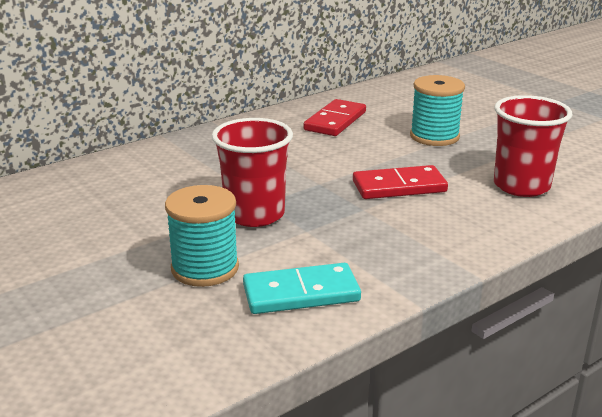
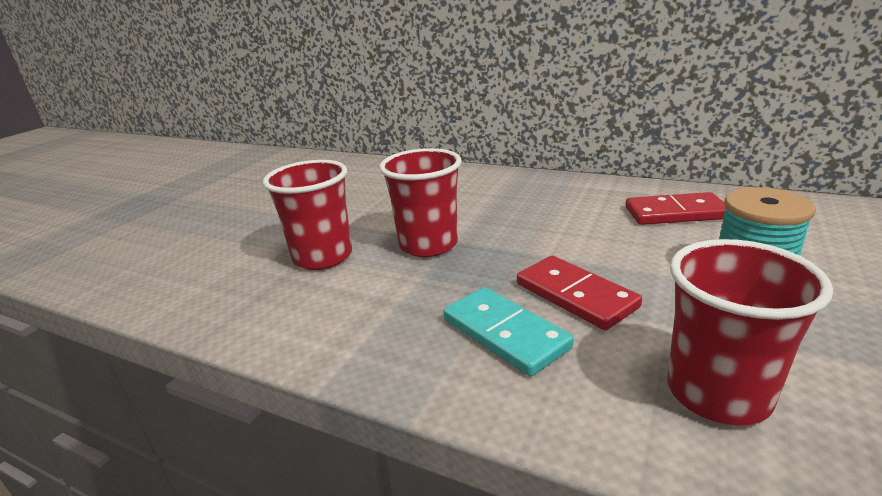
camera: 65 degrees right, 0 degrees up
(205, 268) = (323, 257): turquoise spool -> red cup
(301, 293) = (306, 311): turquoise domino -> turquoise domino (505, 333)

